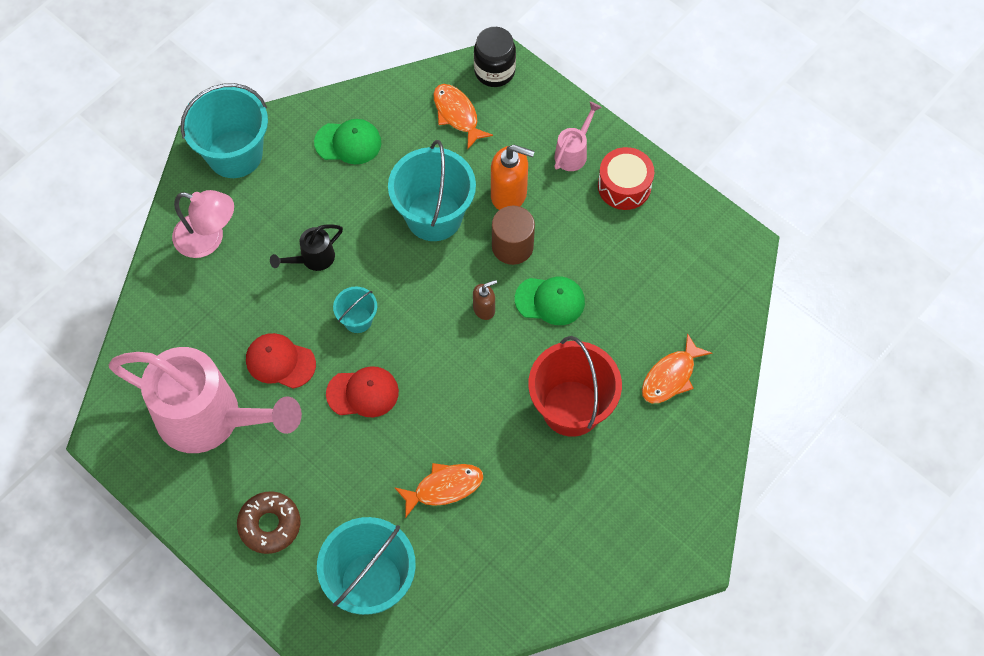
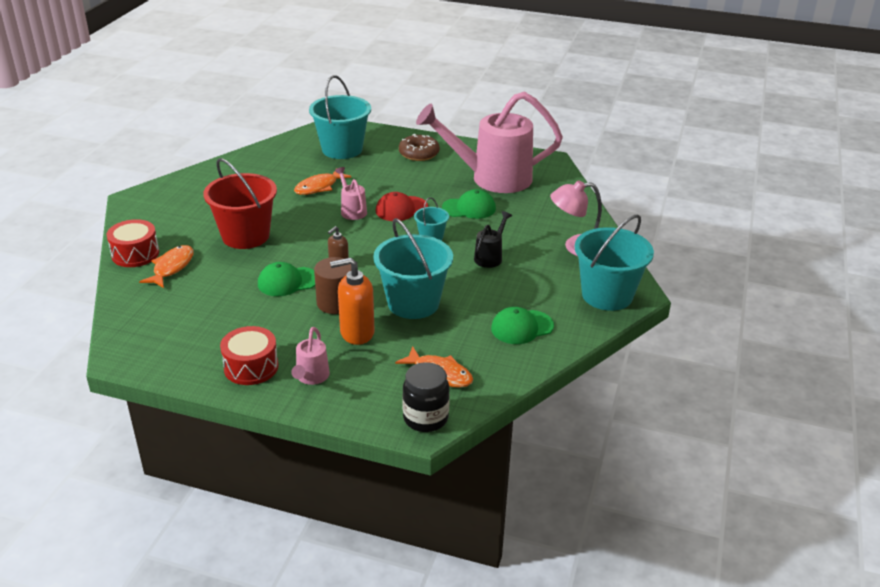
camera: 155 degrees right, 30 degrees down
(280, 362) = (469, 208): red cap -> green cap
(424, 413) = (352, 210): none -> pink watering can
(708, 420) = (135, 254): none -> red drum

